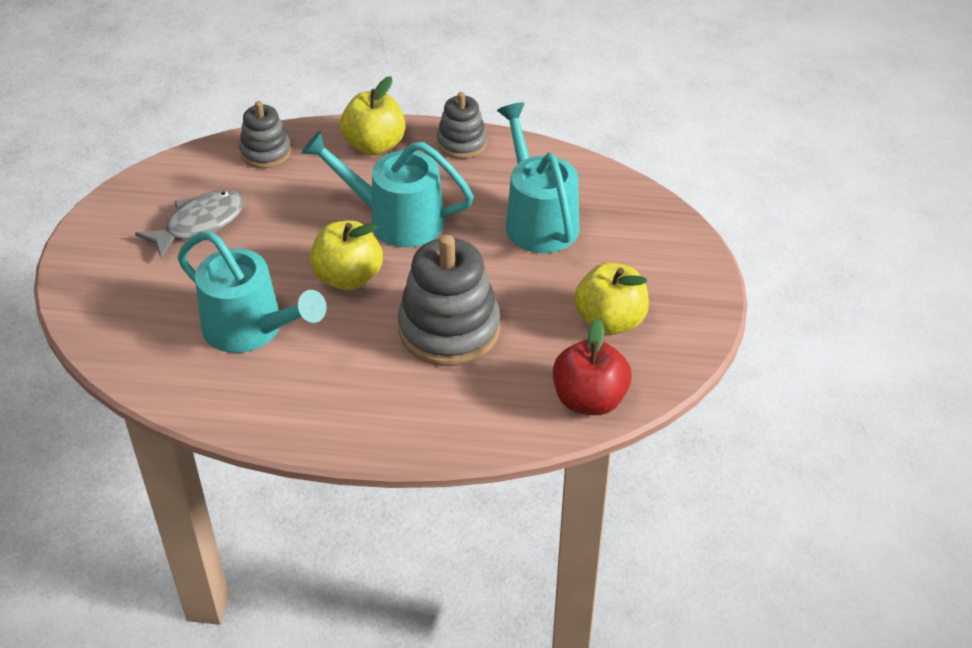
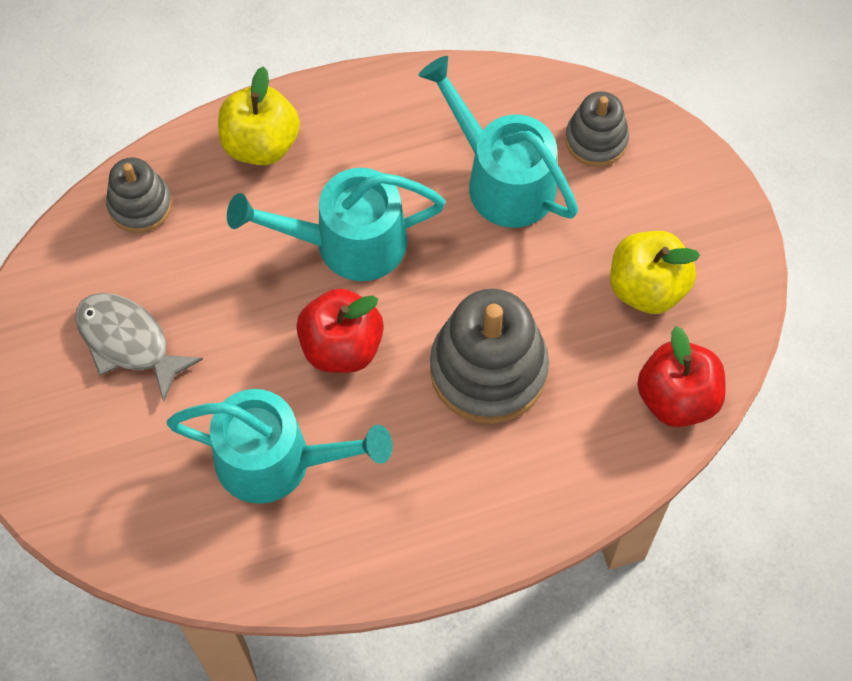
camera: 25 degrees left, 20 degrees up
(199, 224) = (128, 342): grey fish -> grey fish turned 75 degrees counterclockwise
(348, 278) = (341, 346): yellow apple -> red apple
(462, 143) = (359, 100): grey stacking toy -> grey stacking toy (596, 140)

